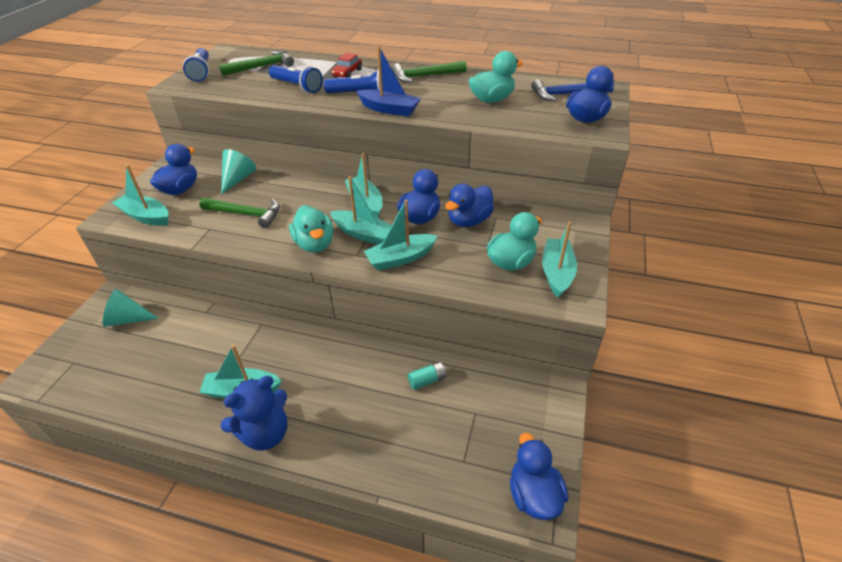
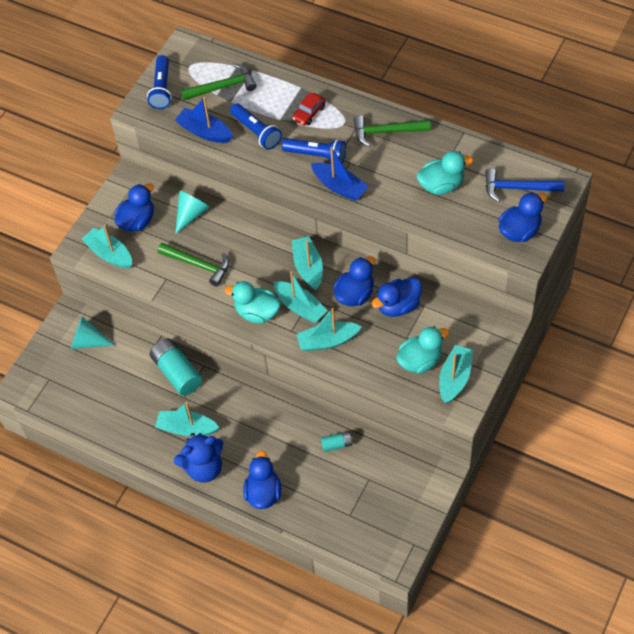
camera: 15 degrees right, 15 degrees up
(230, 335) = (177, 373): none -> turquoise battery
(244, 91) = (204, 132): none -> blue boat
(315, 244) = (257, 313): turquoise duck -> turquoise duck turned 120 degrees clockwise
(533, 495) = (393, 547): blue duck -> blue duck (263, 492)

